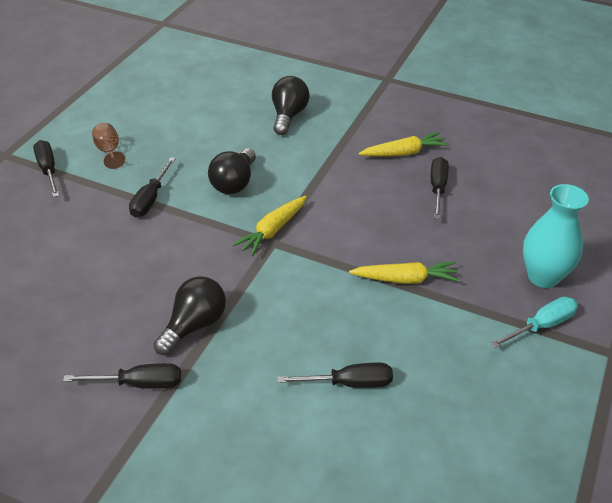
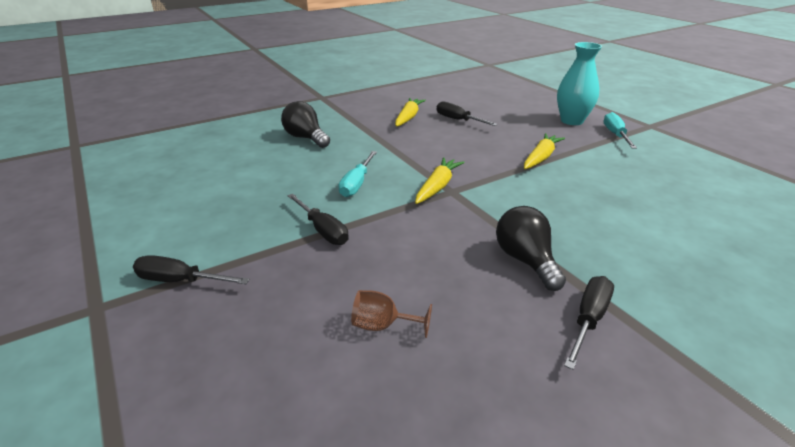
camera: 55 degrees left, 10 degrees down
(109, 151) = (214, 231): brown goblet -> brown goblet (382, 325)
(234, 183) = (357, 184): black light bulb -> turquoise screwdriver
(272, 231) = (437, 186): yellow carrot -> yellow carrot turned 135 degrees counterclockwise
(349, 383) = (638, 211): black screwdriver -> none

